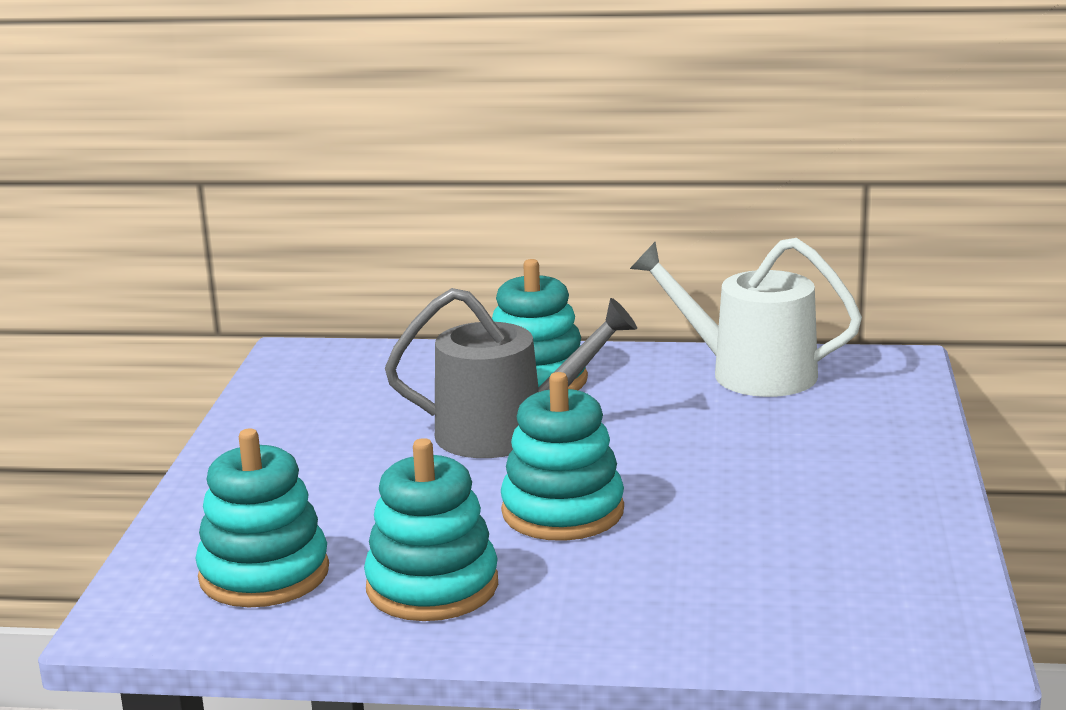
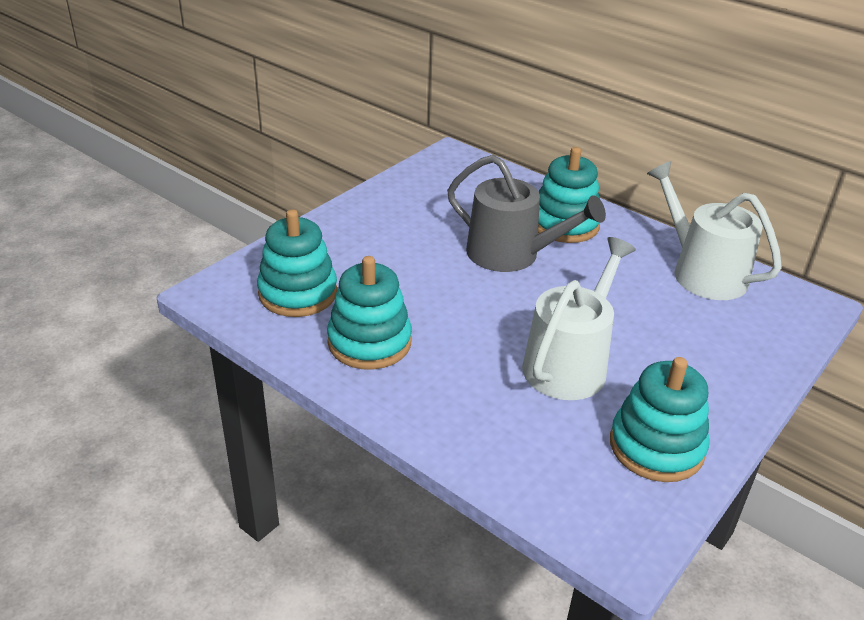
camera: 30 degrees right, 15 degrees up
(562, 511) = (488, 324): turquoise stacking toy -> turquoise stacking toy (656, 447)
(704, 512) = (569, 363): none -> white watering can

